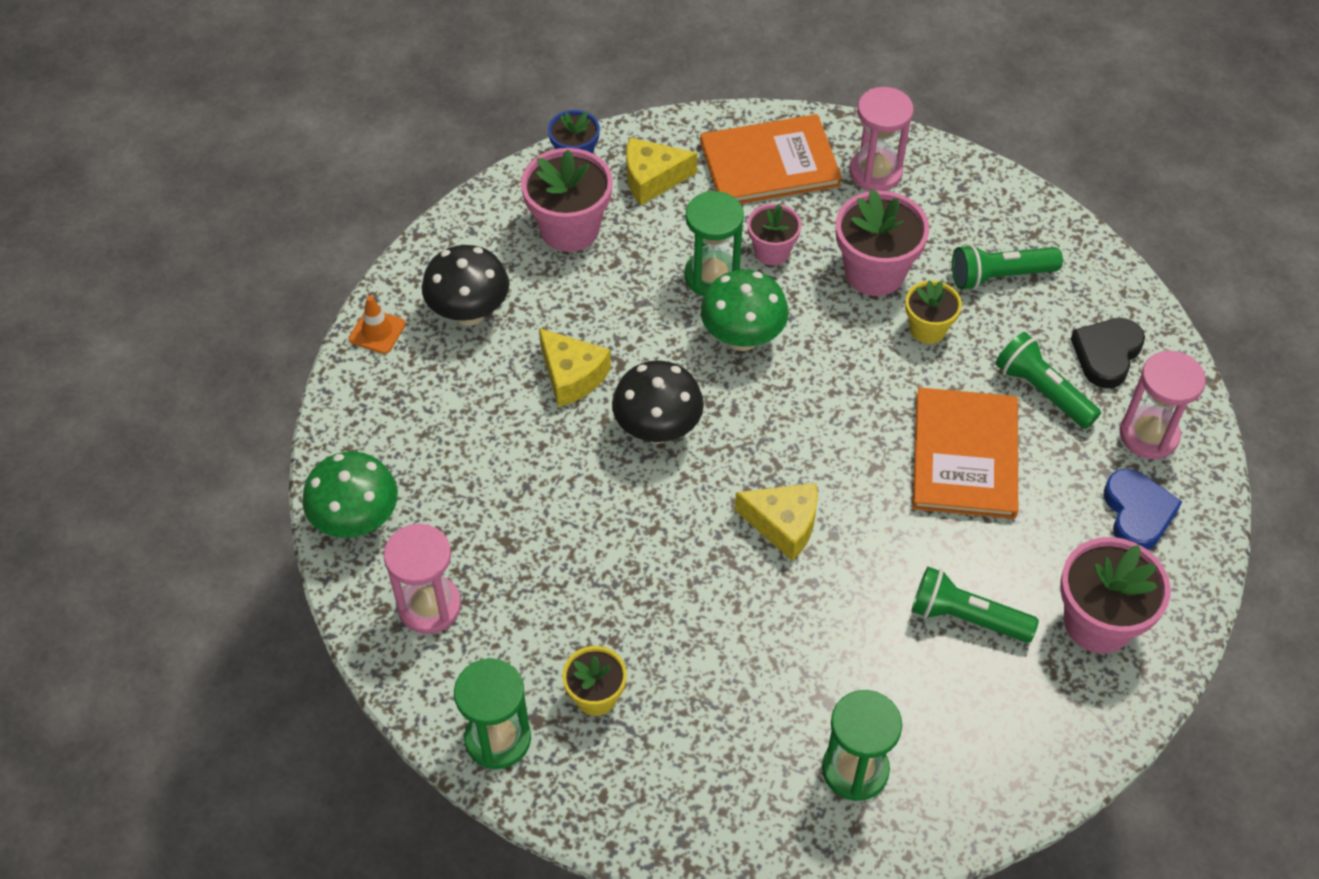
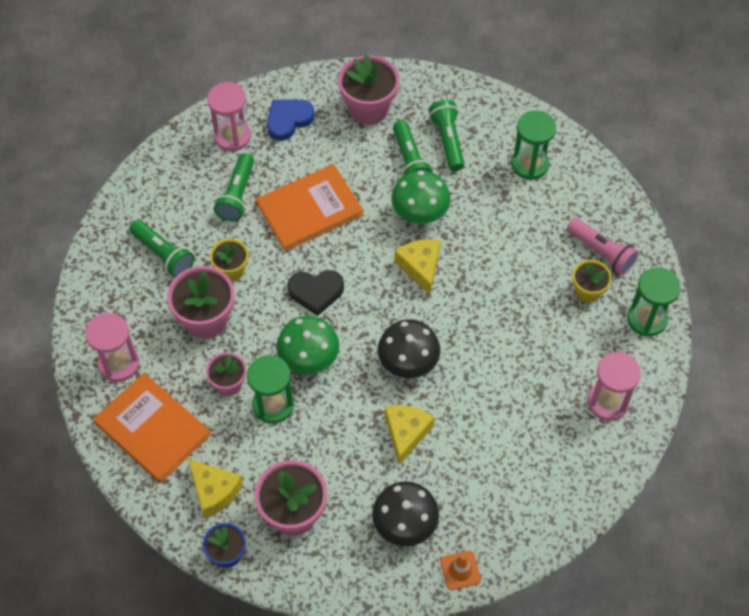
camera: 125 degrees left, 5 degrees up
(357, 521) = (592, 478): green mushroom -> green mushroom (420, 214)
(639, 758) = (601, 252): none -> pink flashlight
(972, 688) = (447, 141): none -> green flashlight
(1106, 354) = (188, 178): black heart -> black heart (316, 292)

